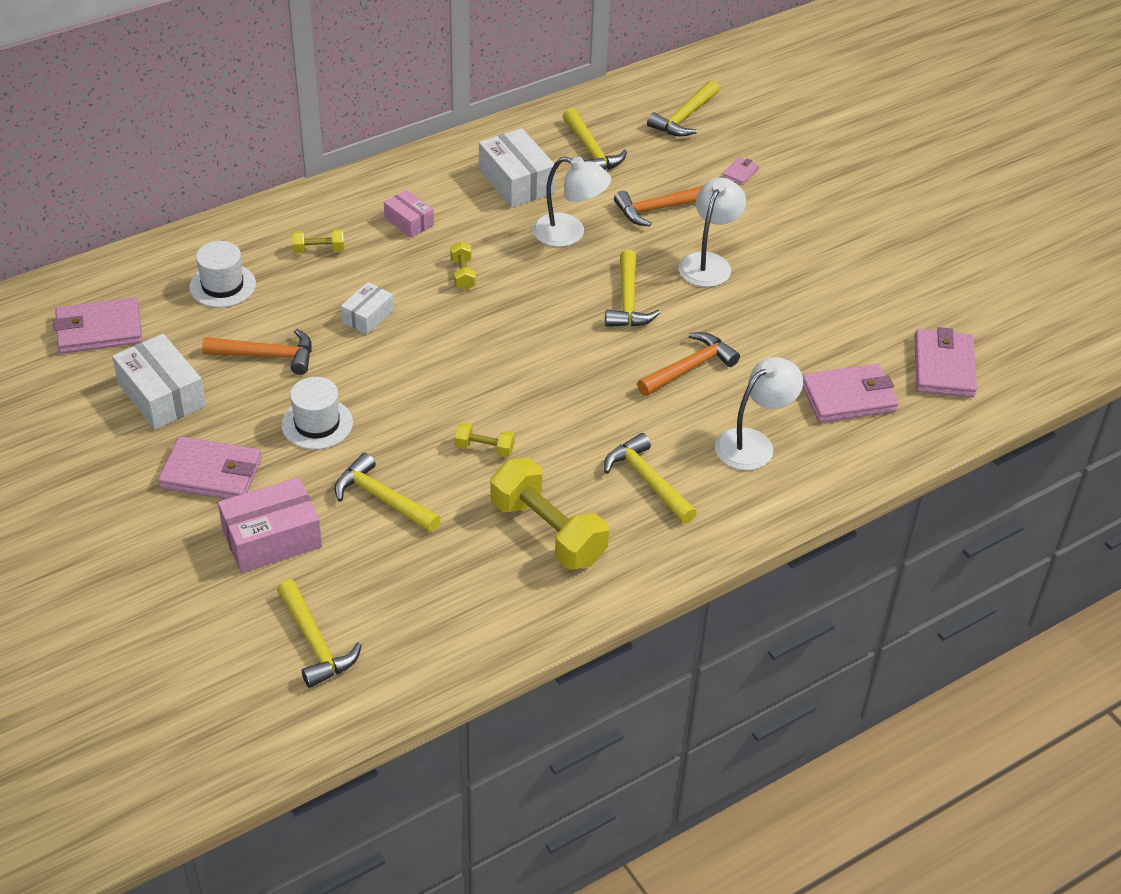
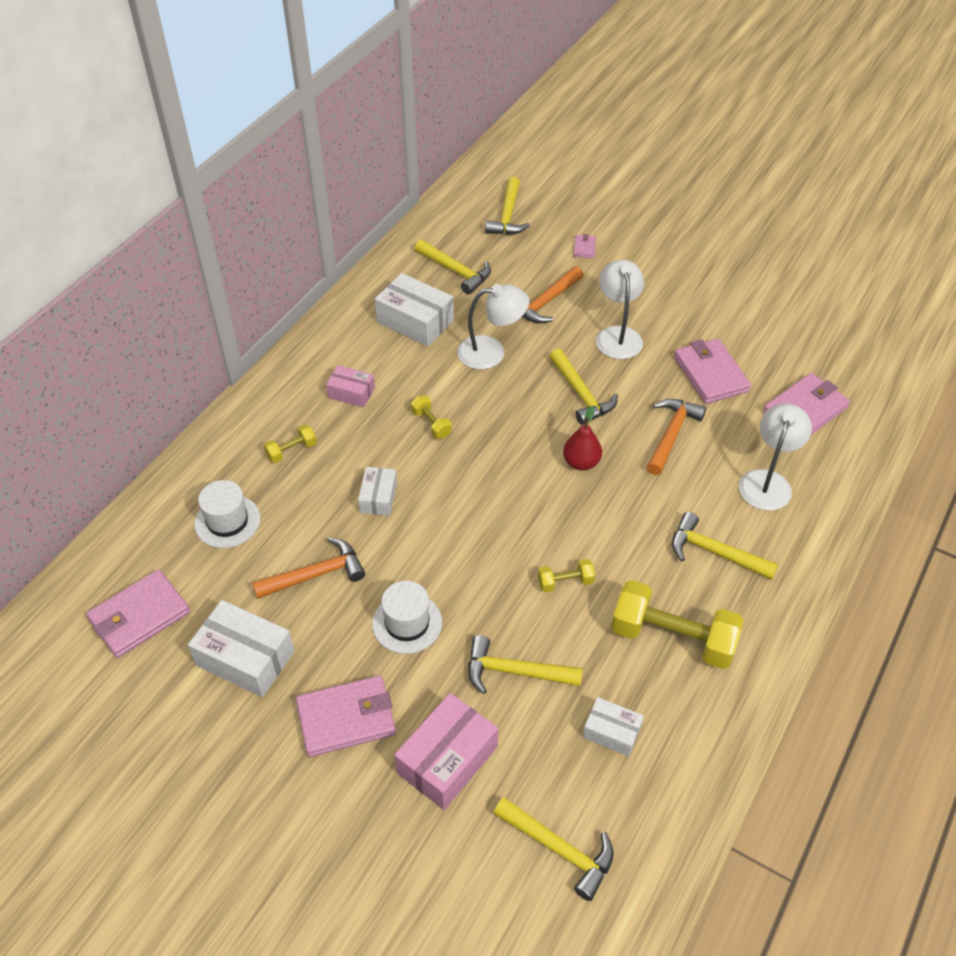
camera: 25 degrees left, 5 degrees up
(431, 579) = (611, 732): none -> white box
(580, 358) = (581, 462): none -> red pear
(943, 367) = (850, 355): pink wallet -> pink wallet (710, 374)

